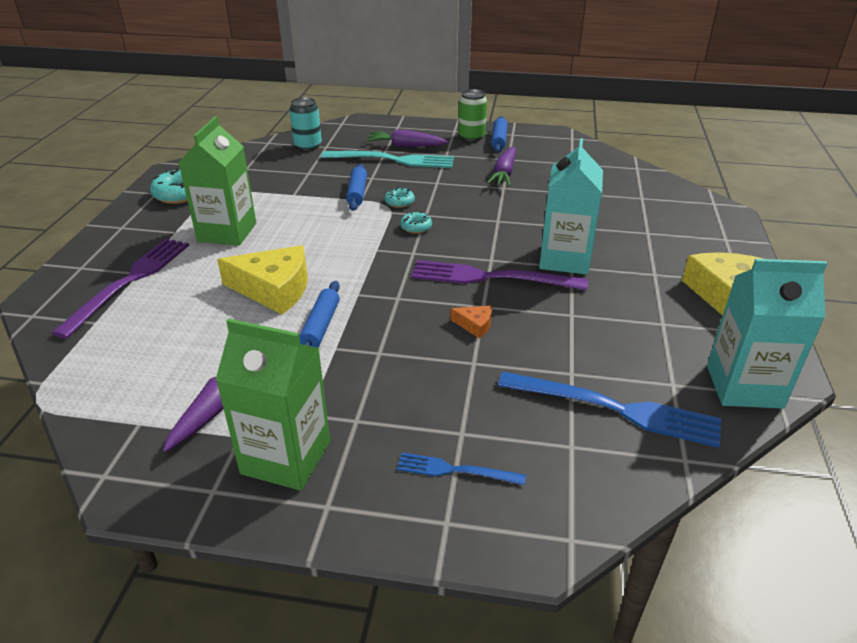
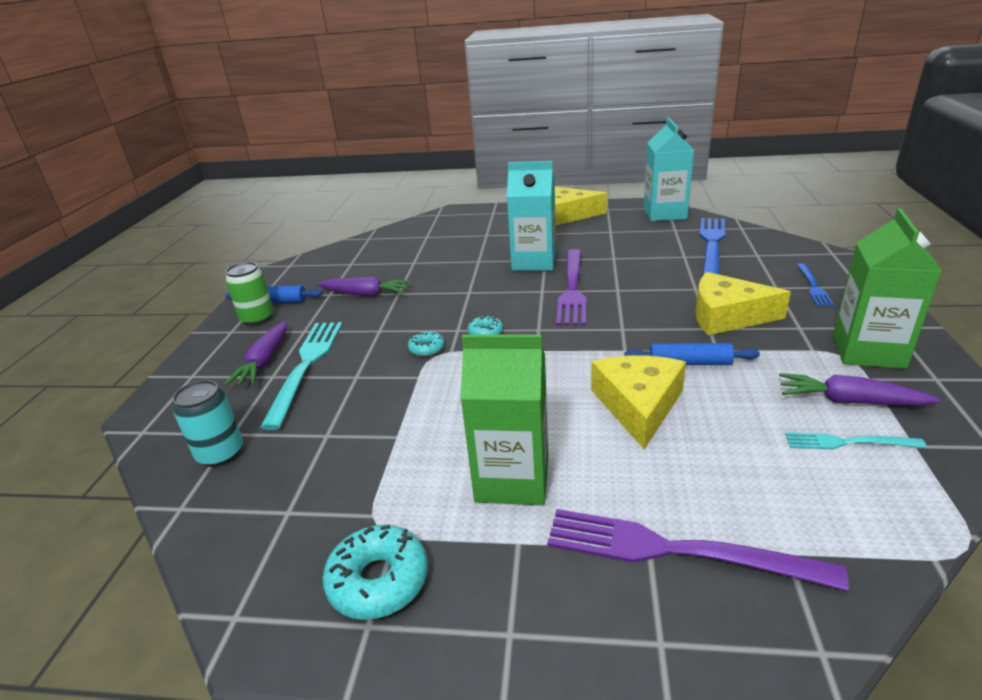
camera: 90 degrees left, 5 degrees down
(166, 385) = (847, 442): none -> turquoise fork
(357, 193) = (399, 381): blue rolling pin -> none
(400, 371) = (727, 316): none -> yellow cheese
(475, 325) = (646, 291): orange cheese -> none

